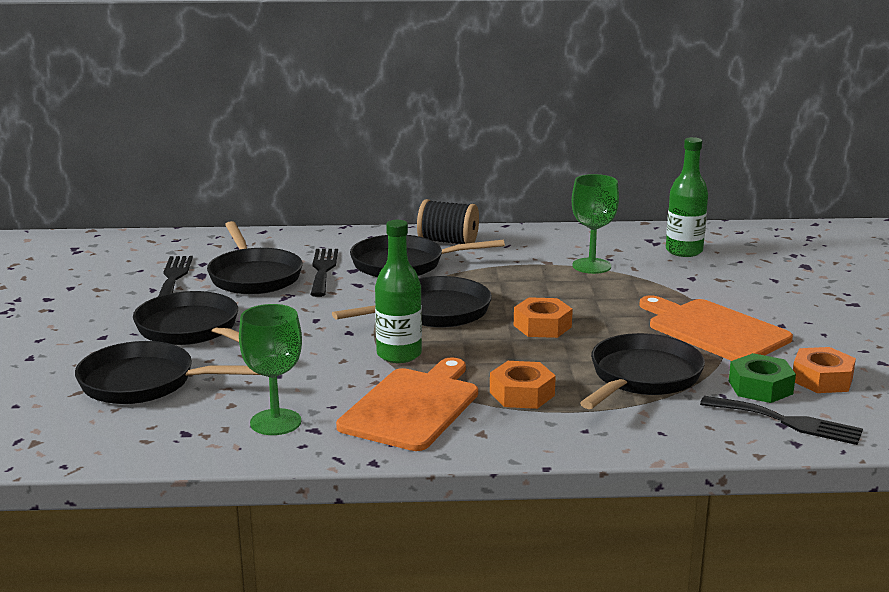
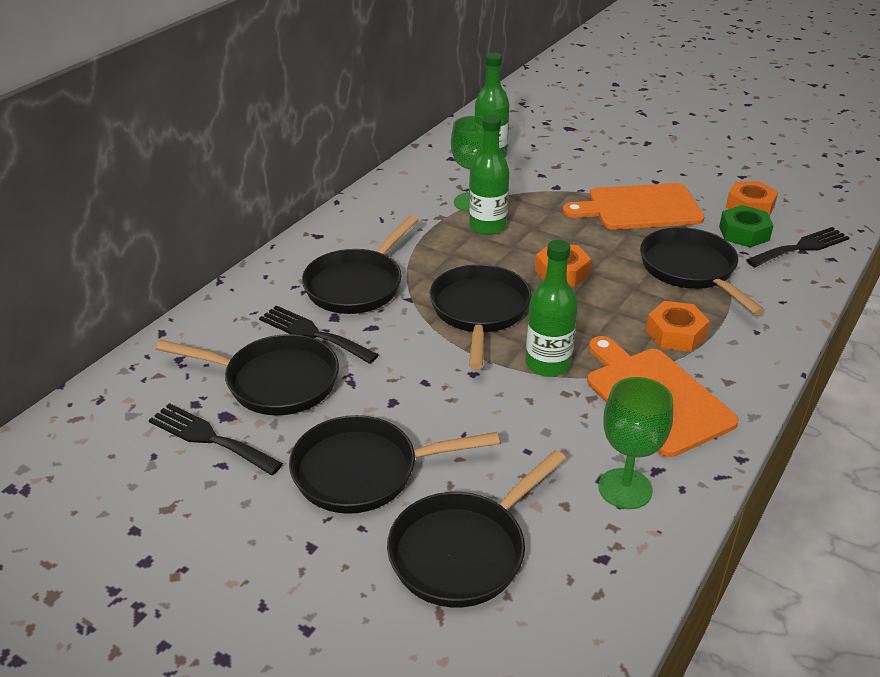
camera: 55 degrees left, 15 degrees up
(448, 242) = (336, 243): black spool -> none
(564, 281) = (487, 226): none -> green bottle

